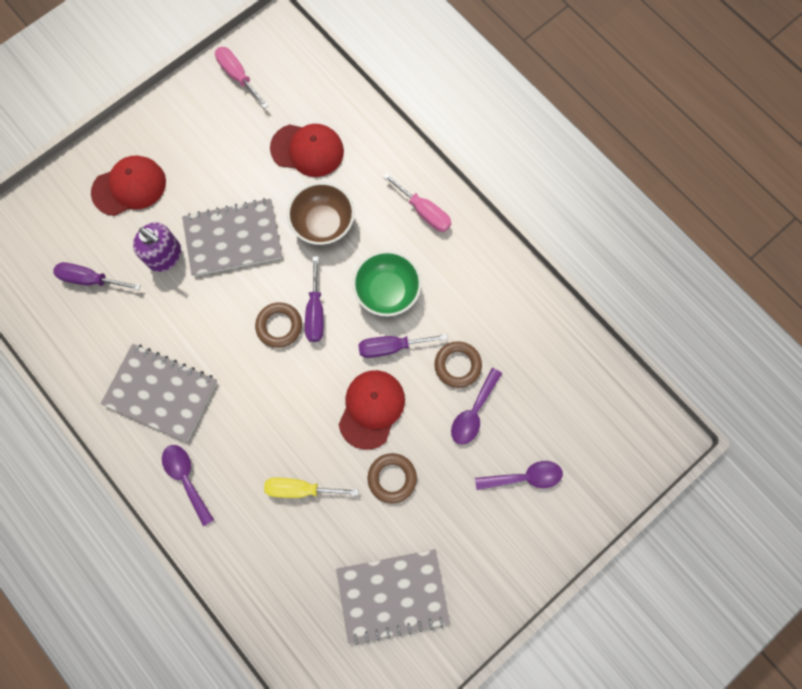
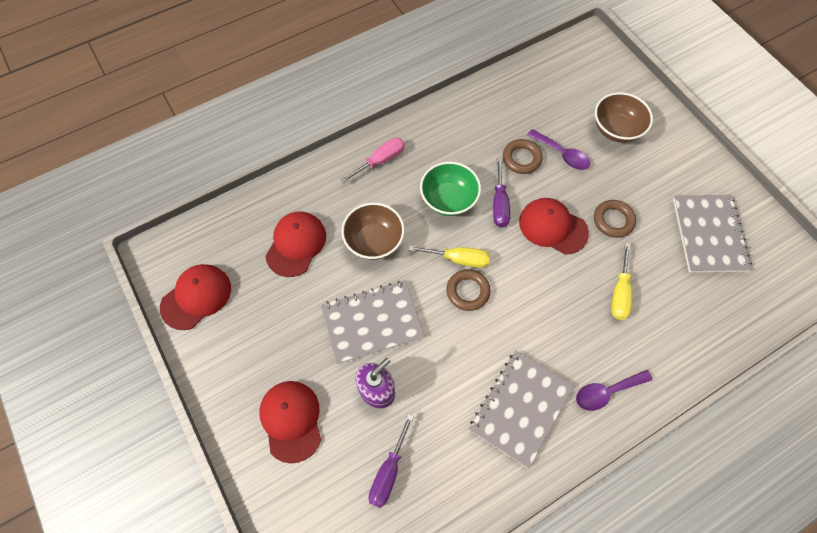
camera: 80 degrees left, 10 degrees down
(233, 238) = (372, 322): grey notebook -> grey notebook turned 75 degrees clockwise
(238, 76) = (196, 297): pink screwdriver -> red cap
(315, 312) = (458, 259): purple screwdriver -> yellow screwdriver
(524, 477) = (616, 129): purple spoon -> brown bowl

